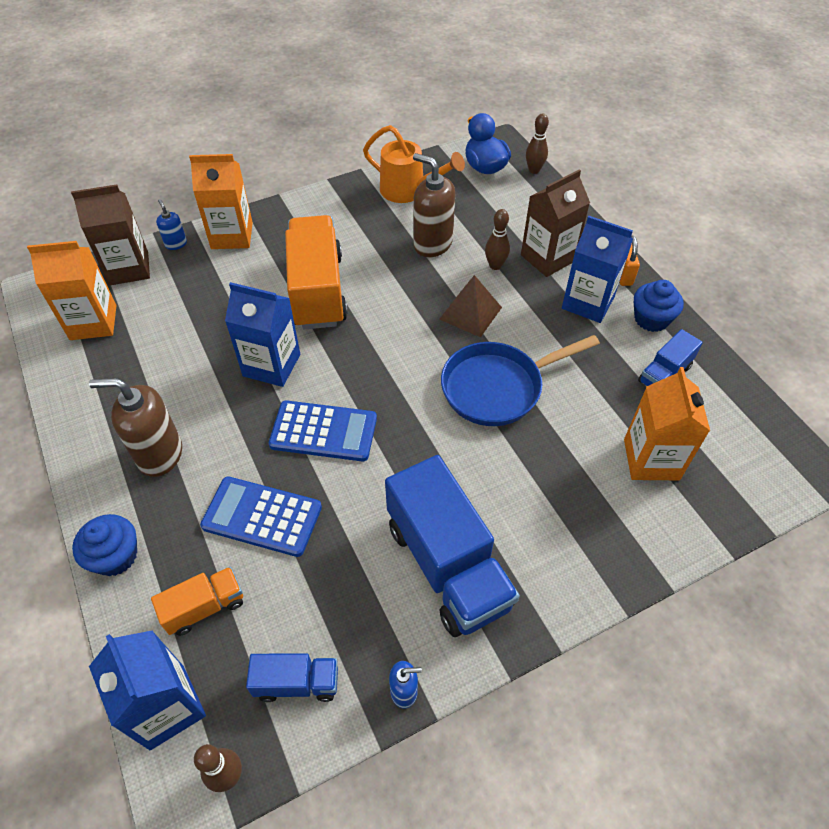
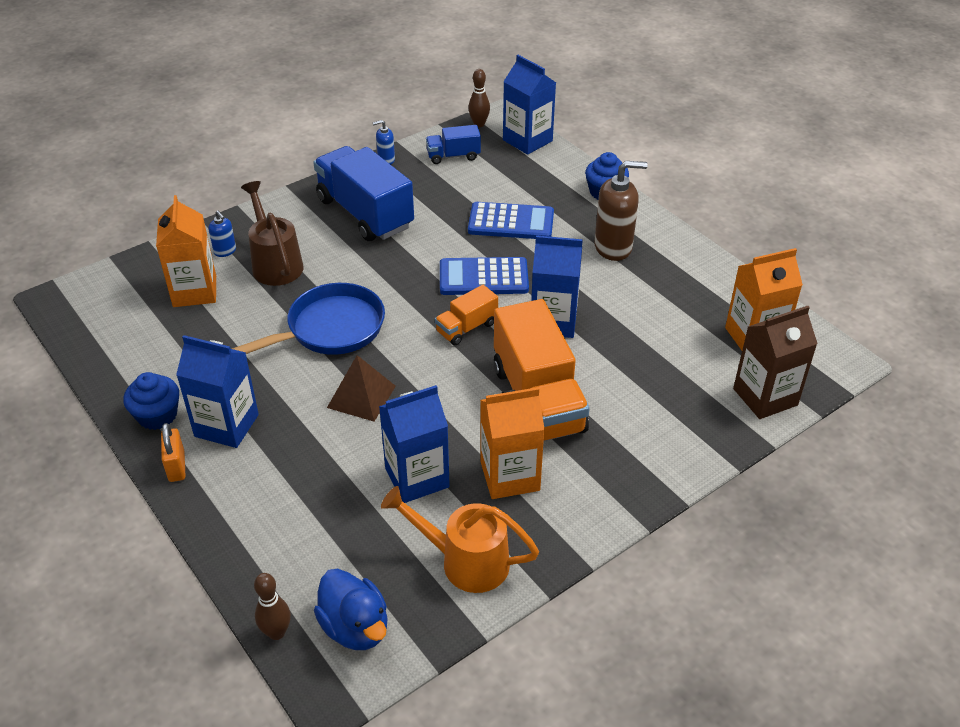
camera: 170 degrees right, 10 degrees down
(176, 244) = (734, 434): blue soap dispenser -> blue soap dispenser (225, 251)
(204, 607) = (528, 177): orange truck -> orange truck (466, 328)
(232, 236) = (673, 455): orange carton -> orange carton (510, 476)
(432, 244) = (417, 477): brown soap dispenser -> blue carton
(495, 265) = (335, 458): brown bowling pin -> none
(548, 258) = (268, 477): brown carton -> none
(562, 489) = (275, 263): none -> brown watering can
(664, 374) = (161, 361): blue truck -> none

